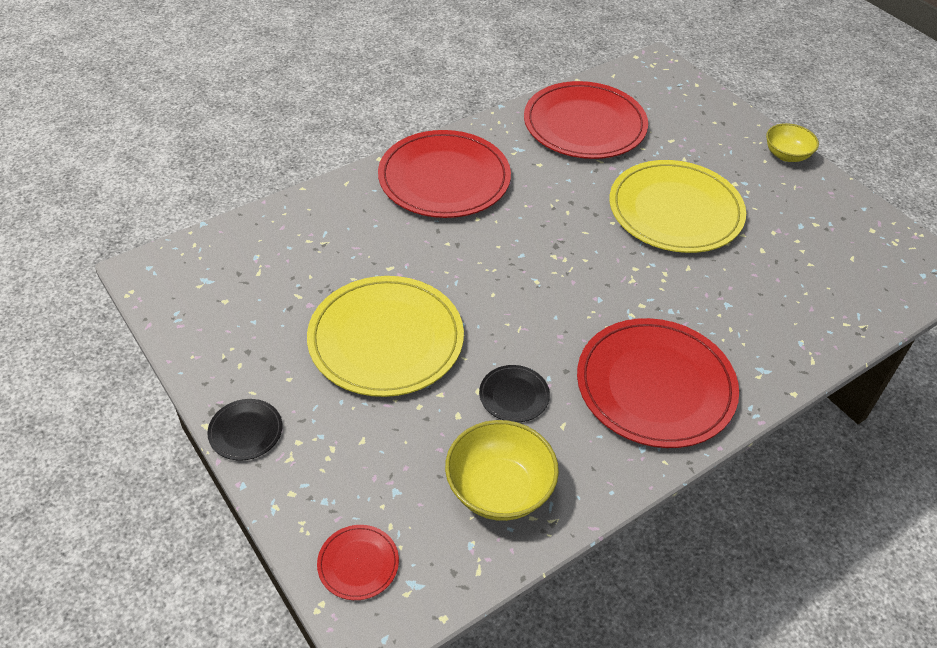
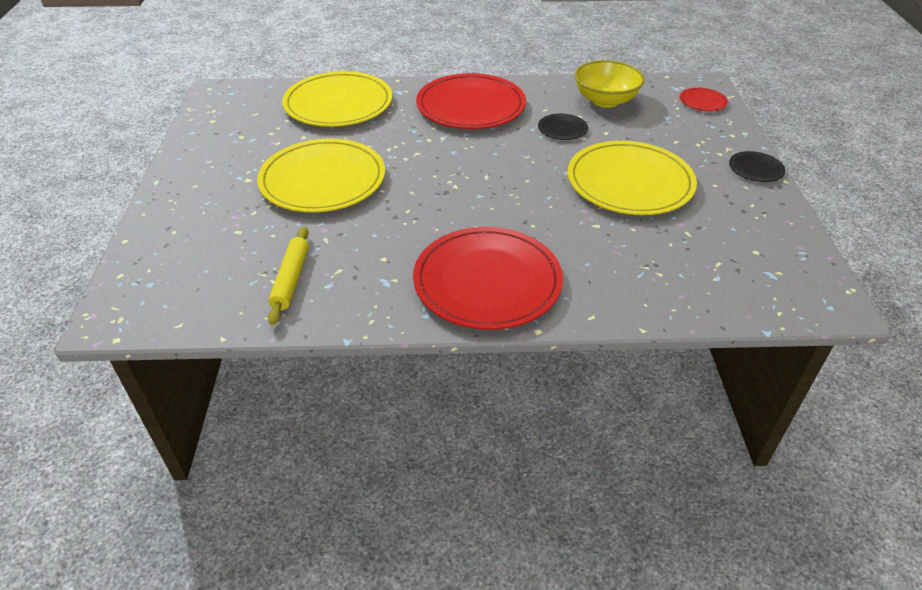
camera: 145 degrees left, 5 degrees down
(584, 125) = (291, 279): red plate -> yellow rolling pin
(786, 155) = (171, 182): yellow bowl -> none
(798, 314) = (338, 104): none -> yellow plate

